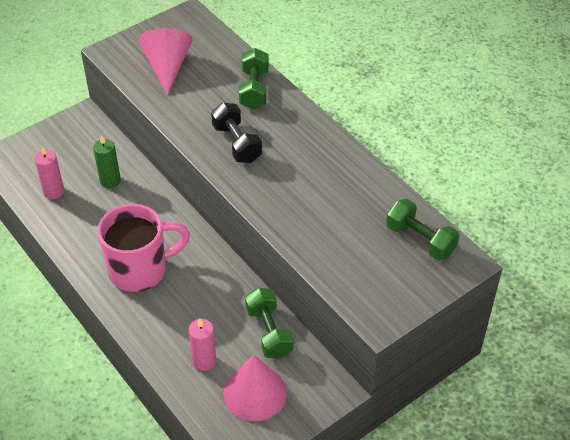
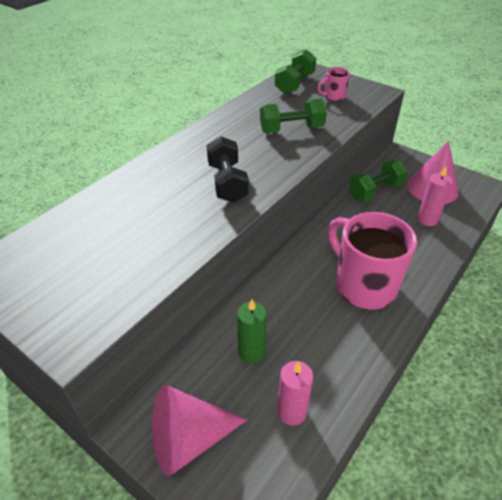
camera: 105 degrees left, 5 degrees down
(167, 67) = (104, 266): pink cone -> pink cone (189, 439)
(237, 143) = (227, 183): black dumbbell -> black dumbbell turned 60 degrees counterclockwise
(254, 89) = (139, 186): green dumbbell -> green dumbbell (291, 129)
(376, 269) = (334, 96): none -> pink mug

